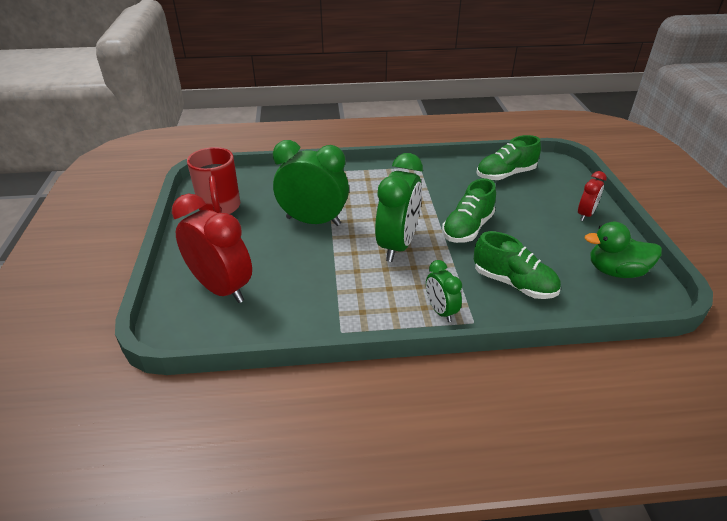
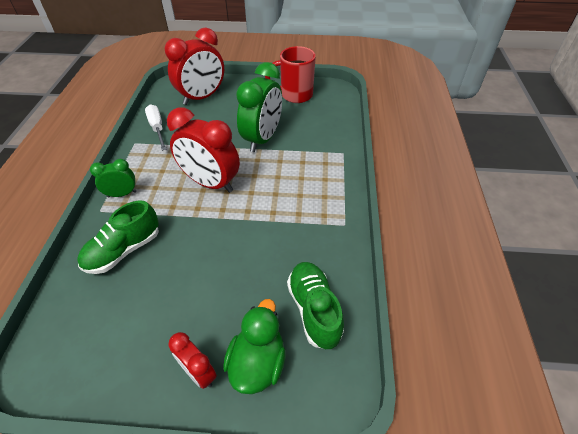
camera: 100 degrees right, 10 degrees up
(303, 316) = (157, 128): none -> white screwdriver
(397, 245) = (210, 183): green clock -> red clock
(467, 228) = (215, 238): green shoe -> none
(615, 271) = (90, 352): green duck -> green duck (257, 363)

